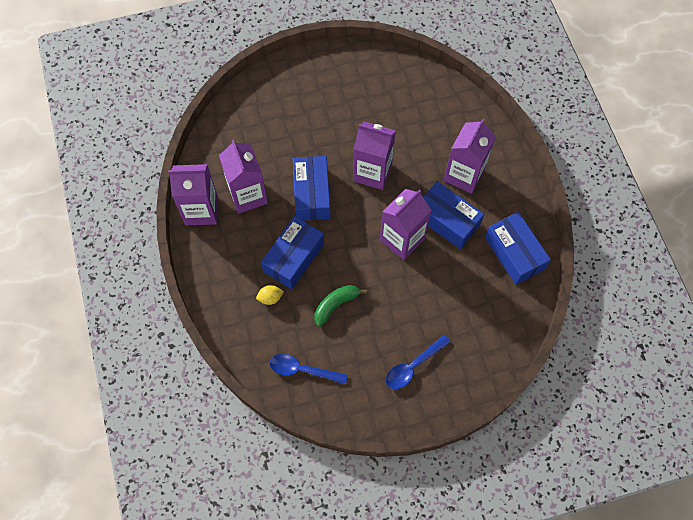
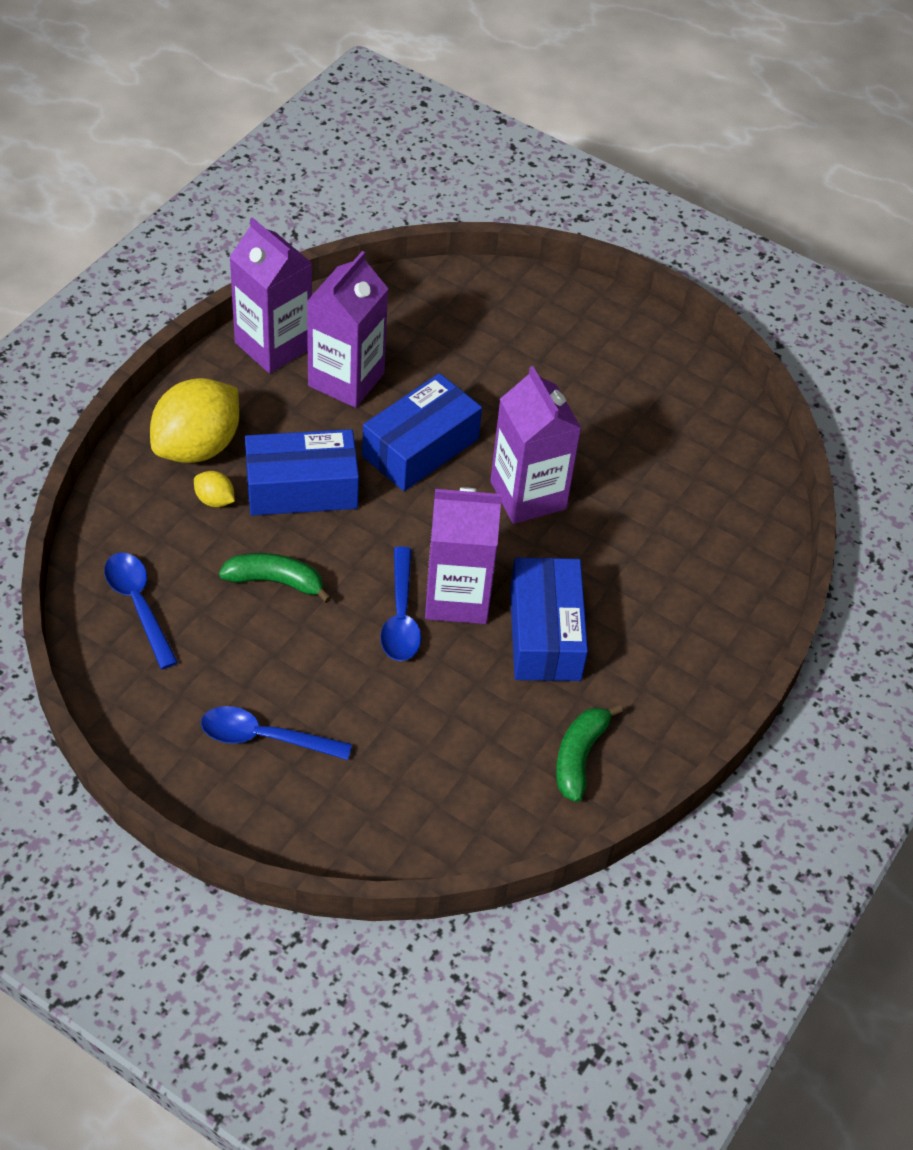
camera: 45 degrees right, 15 degrees down
(233, 284) = (197, 446): none -> yellow lemon
(394, 268) = (401, 616): none -> blue spoon
(464, 175) = (643, 609): purple carton -> none
(514, 253) = (579, 756): blue box -> green banana

